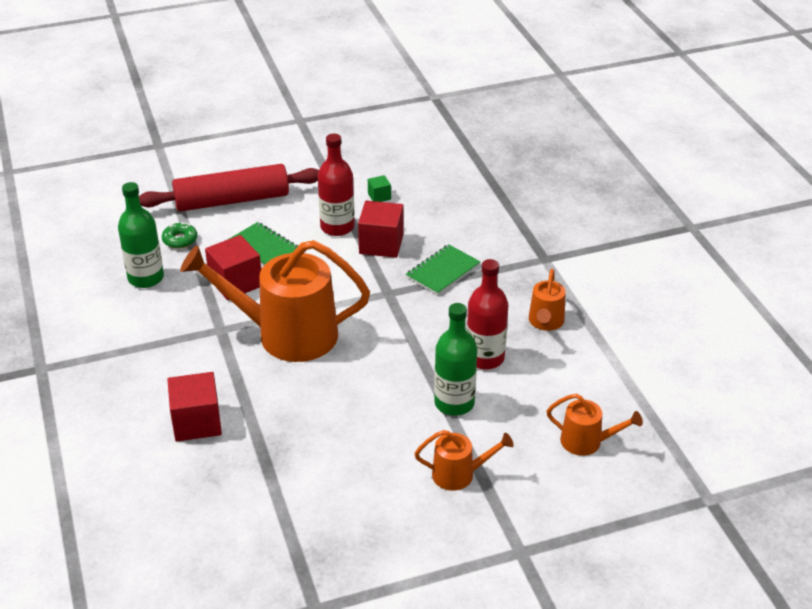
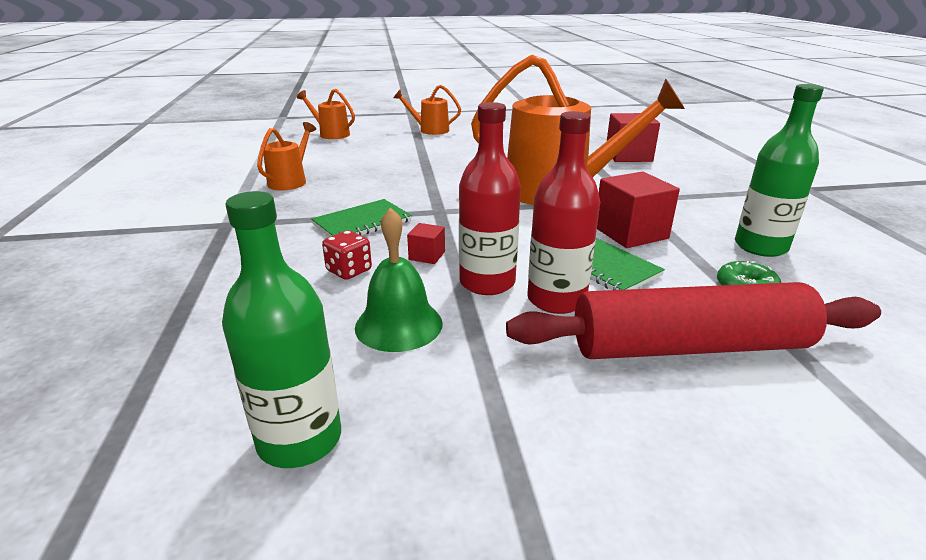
camera: 170 degrees left, 10 degrees down
(379, 196) = (398, 325): green cube -> green bell
(381, 244) = (427, 255): red cube -> red cube, size x0.50
(425, 227) = (349, 271): none -> red dice
(454, 403) = (414, 151): green bottle -> green bottle (300, 439)
(485, 358) = (370, 167): red bottle -> red bottle (556, 300)

